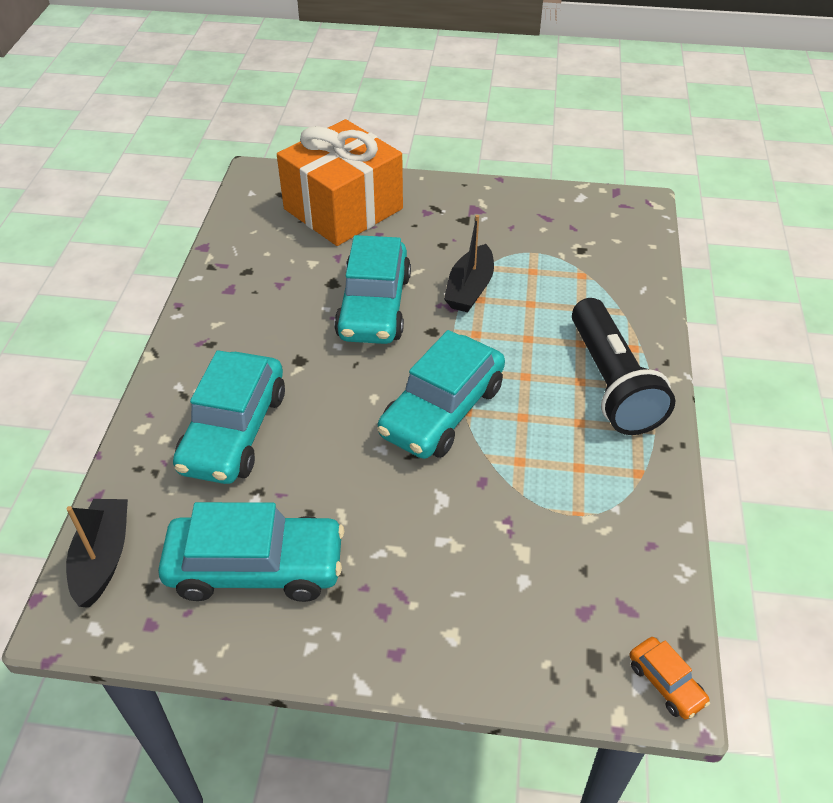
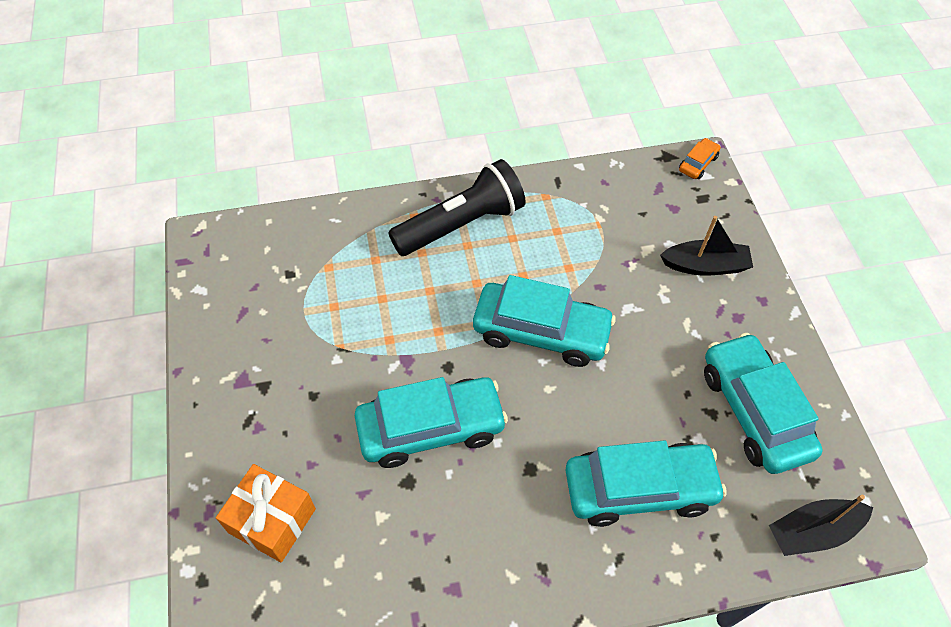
camera: 110 degrees left, 10 degrees up
(343, 209) = (272, 520): orange gift -> orange gift, size x0.59
(470, 289) = (377, 352): black boat -> black boat (705, 266)

